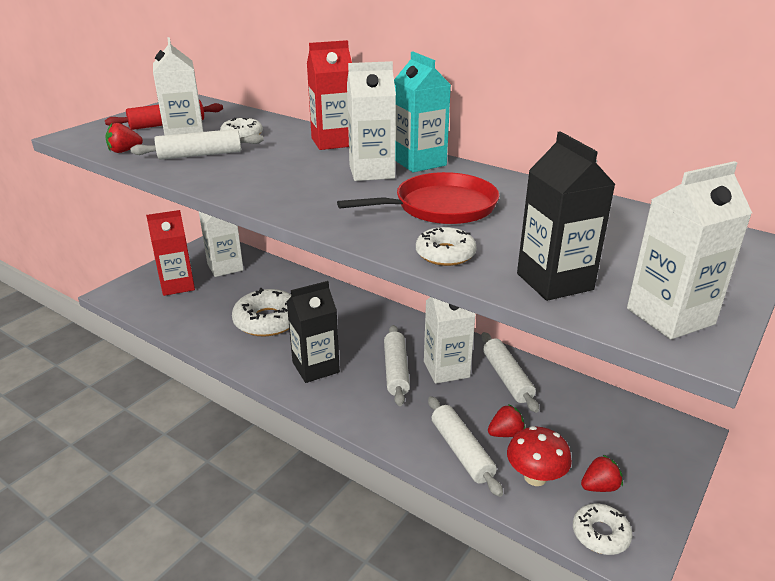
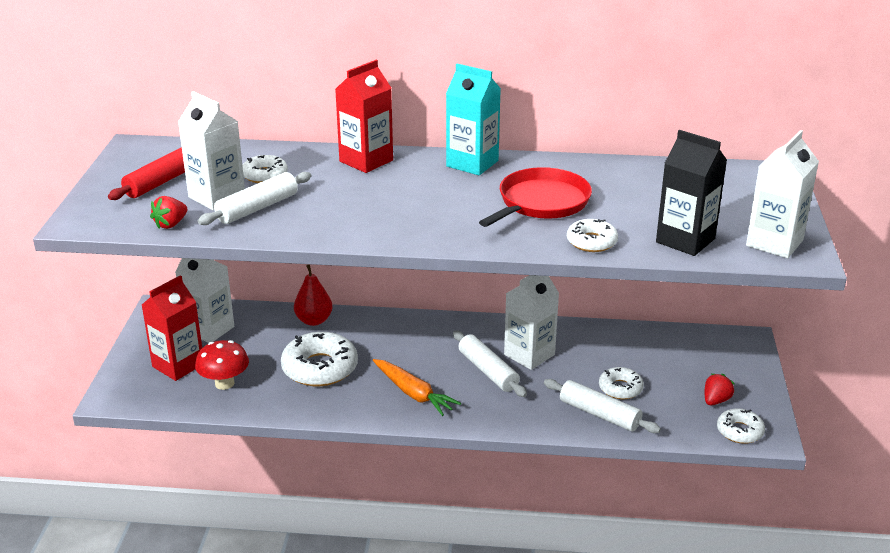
camera: 30 degrees left, 0 degrees up
(302, 283) = (314, 320): none -> red pear
(315, 367) = (413, 393): black carton -> orange carrot
(371, 172) = (444, 184): white carton -> none
(505, 433) = (620, 388): red strawberry -> white donut
(507, 378) = (584, 344): white rolling pin -> none
(535, 477) = (667, 411): red mushroom -> red mushroom (224, 383)

